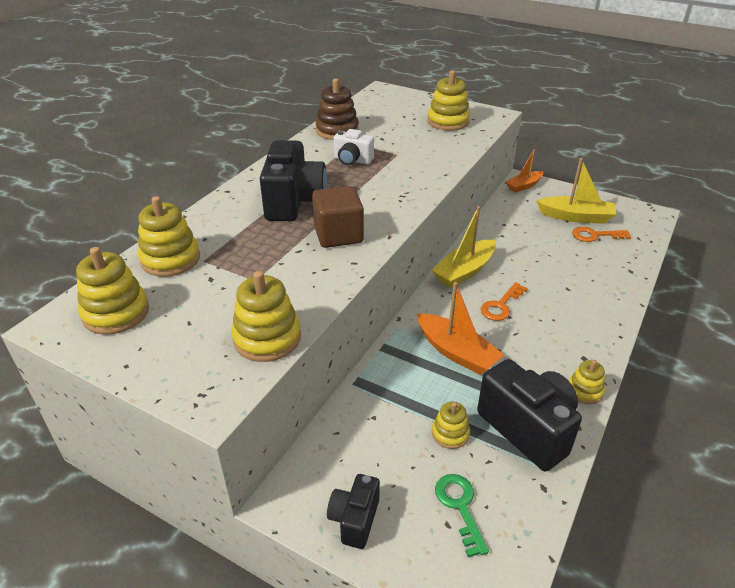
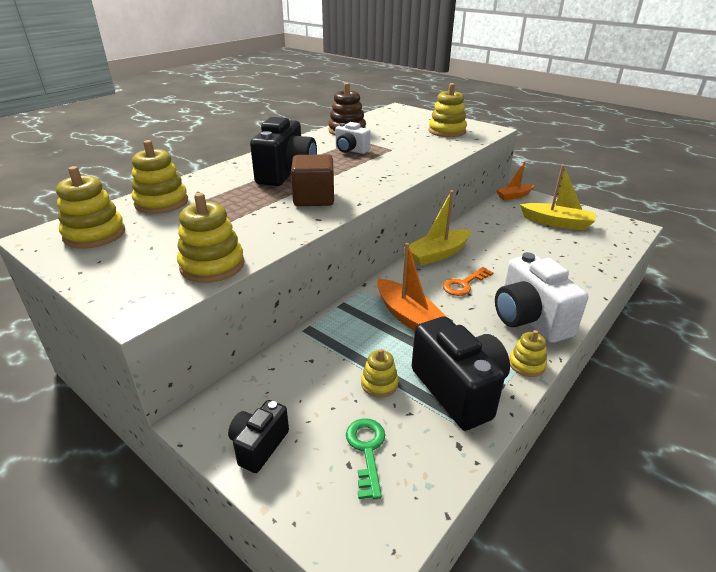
camera: 10 degrees right, 5 degrees down
(575, 339) = (529, 319): none -> white camera
(595, 235) = (572, 239): orange key -> none

